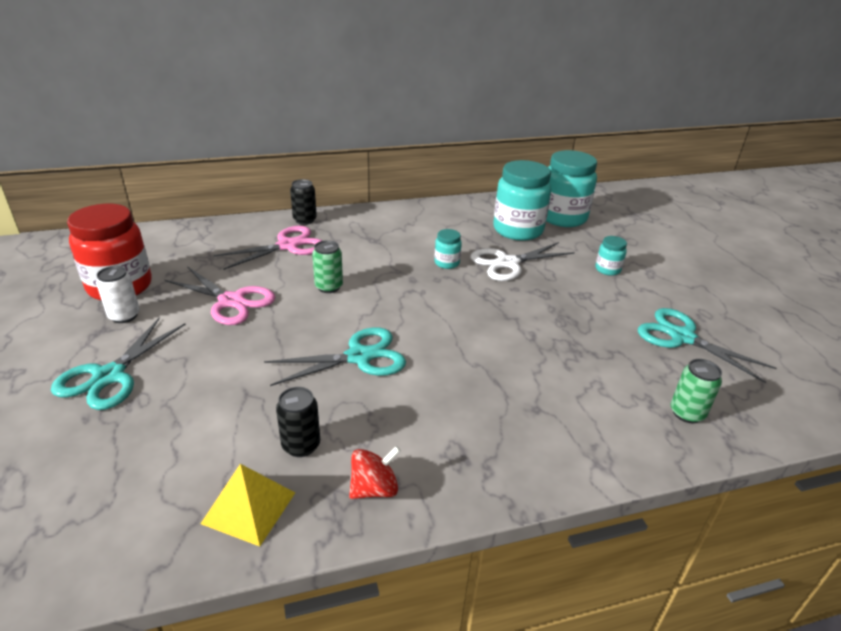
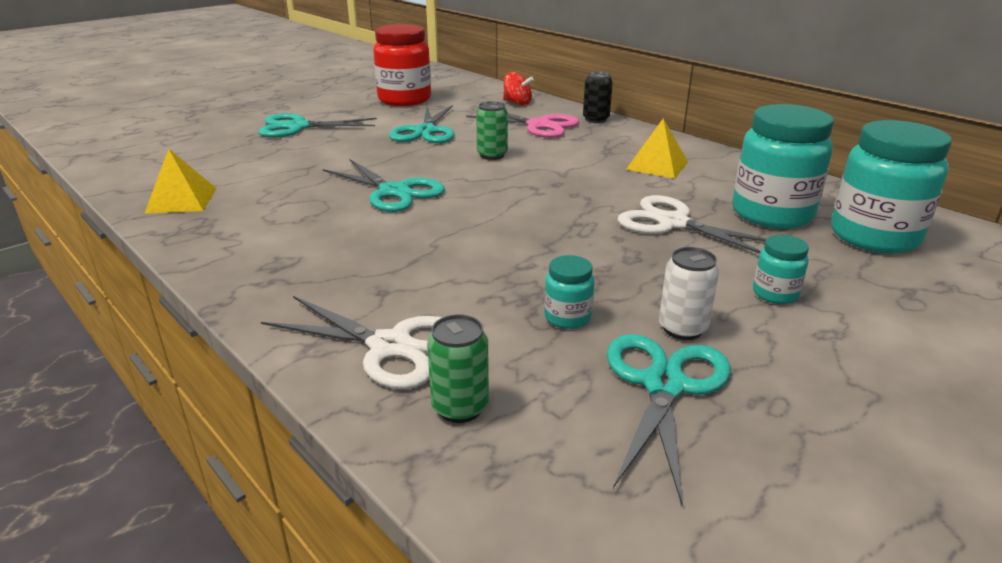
camera: 65 degrees right, 5 degrees down
(124, 316) = (370, 111): white can -> white can (682, 328)
(231, 301) = (425, 131): pink scissors -> turquoise scissors
(301, 445) = (258, 199): black can -> none
(374, 488) = (219, 237): red spinning top -> red spinning top (517, 103)
(417, 233) = (657, 165): none -> yellow pyramid
(447, 263) = (616, 192): turquoise jar -> turquoise jar (567, 317)
(612, 424) = (390, 346): none -> white scissors

